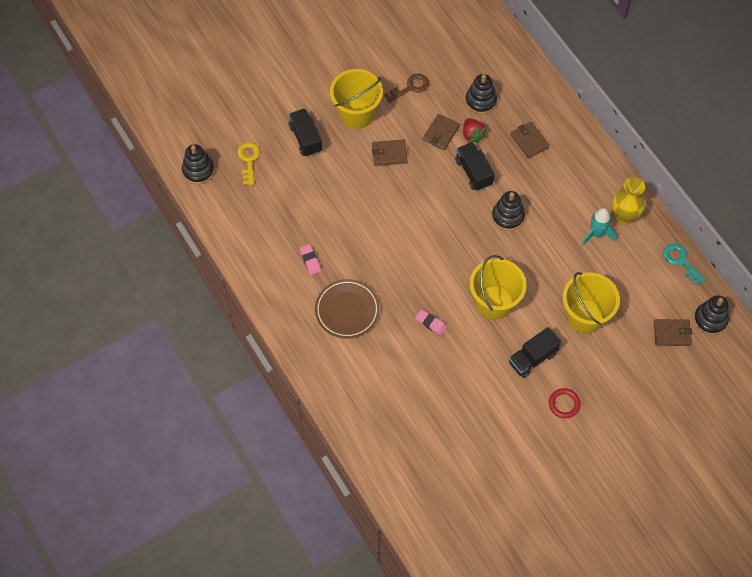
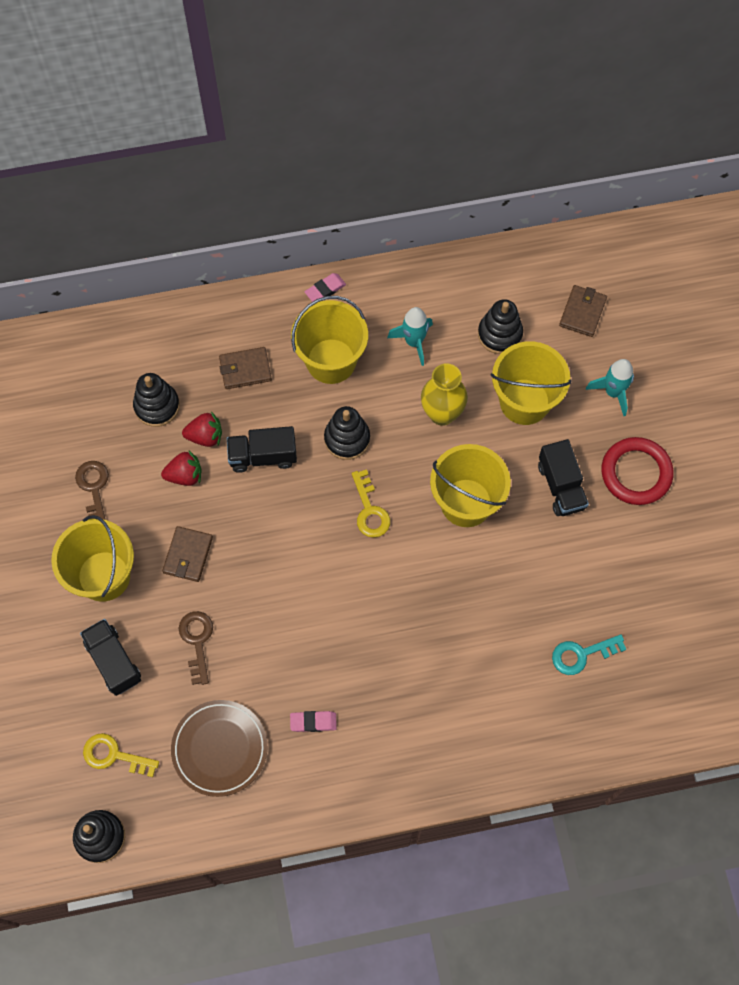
camera: 70 degrees left, 5 degrees up
(305, 138) = (113, 661): black truck -> black truck turned 60 degrees clockwise
(336, 178) = (197, 641): none -> brown key
(347, 310) = (409, 697): brown plate -> brown plate (219, 749)
(430, 323) = (467, 594): pink eraser -> pink eraser (325, 290)
(441, 133) = (185, 475): brown wallet -> red strawberry
(464, 246) = (370, 510): none -> yellow key
(559, 189) = (331, 361): none -> yellow bucket
(564, 404) = (636, 473): red ring -> red ring, size x1.69
(619, 371) = (613, 392): none -> turquoise rocket
(624, 216) = (402, 301): yellow vase -> yellow vase (442, 414)
(680, 261) = (488, 263): turquoise key -> turquoise key (581, 654)
(710, 320) = (579, 263): black stacking toy -> black stacking toy (500, 334)

